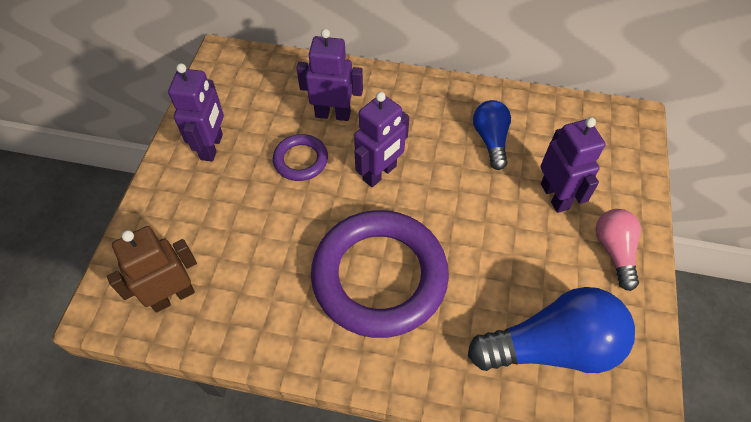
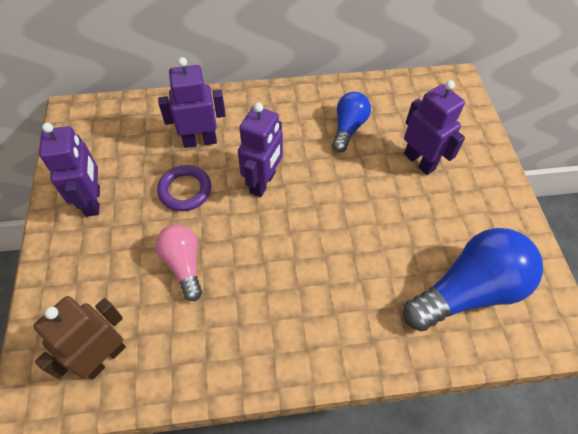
camera: 20 degrees left, 0 degrees up
(379, 276) = (298, 276): purple ring -> none
(490, 140) = (348, 128): blue light bulb -> blue light bulb turned 45 degrees clockwise
(614, 251) = (484, 194): pink light bulb -> pink light bulb (183, 264)

